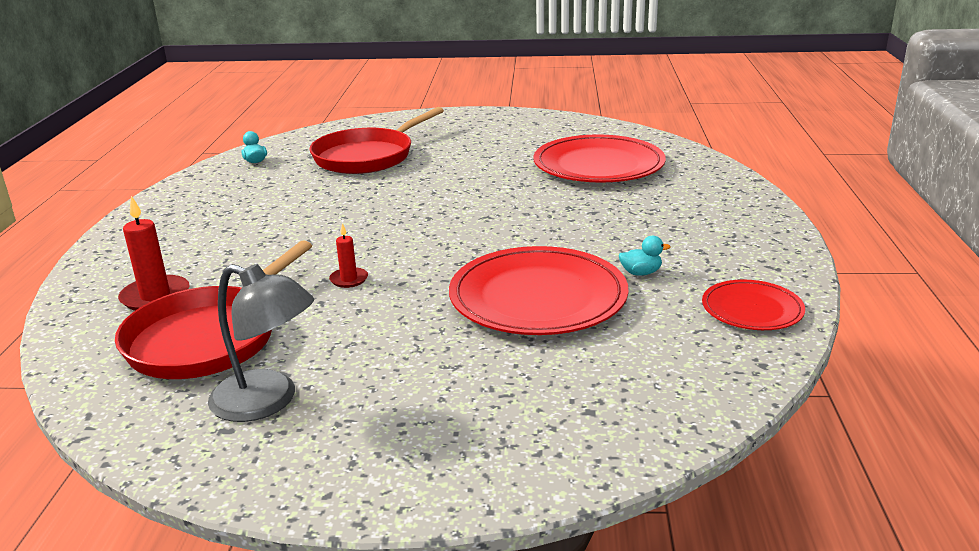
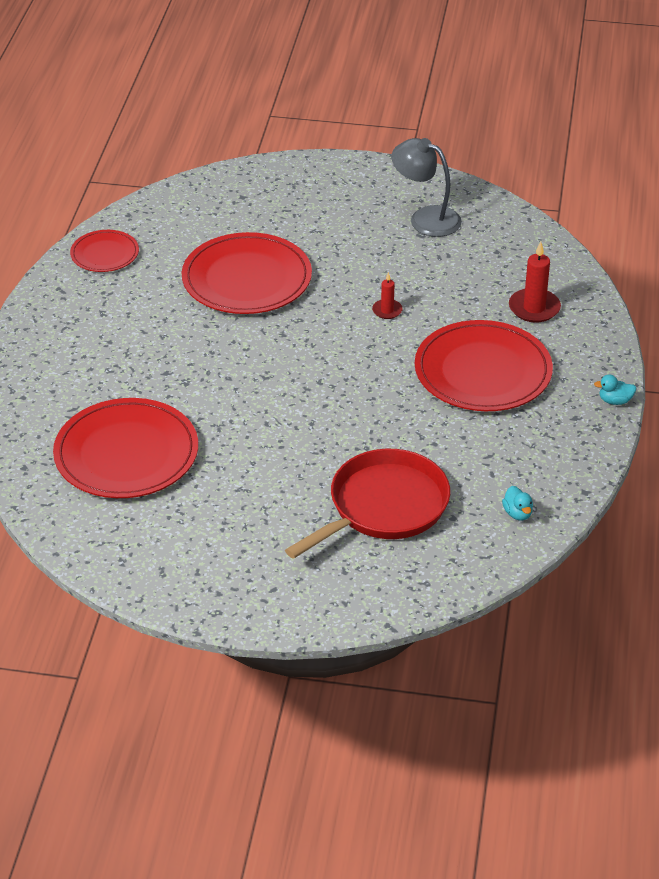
camera: 175 degrees left, 15 degrees up
(209, 337) = (478, 266): red pan -> none
(248, 237) = (483, 371): none -> red plate
(641, 273) = (162, 294): turquoise duck -> turquoise duck (615, 401)

